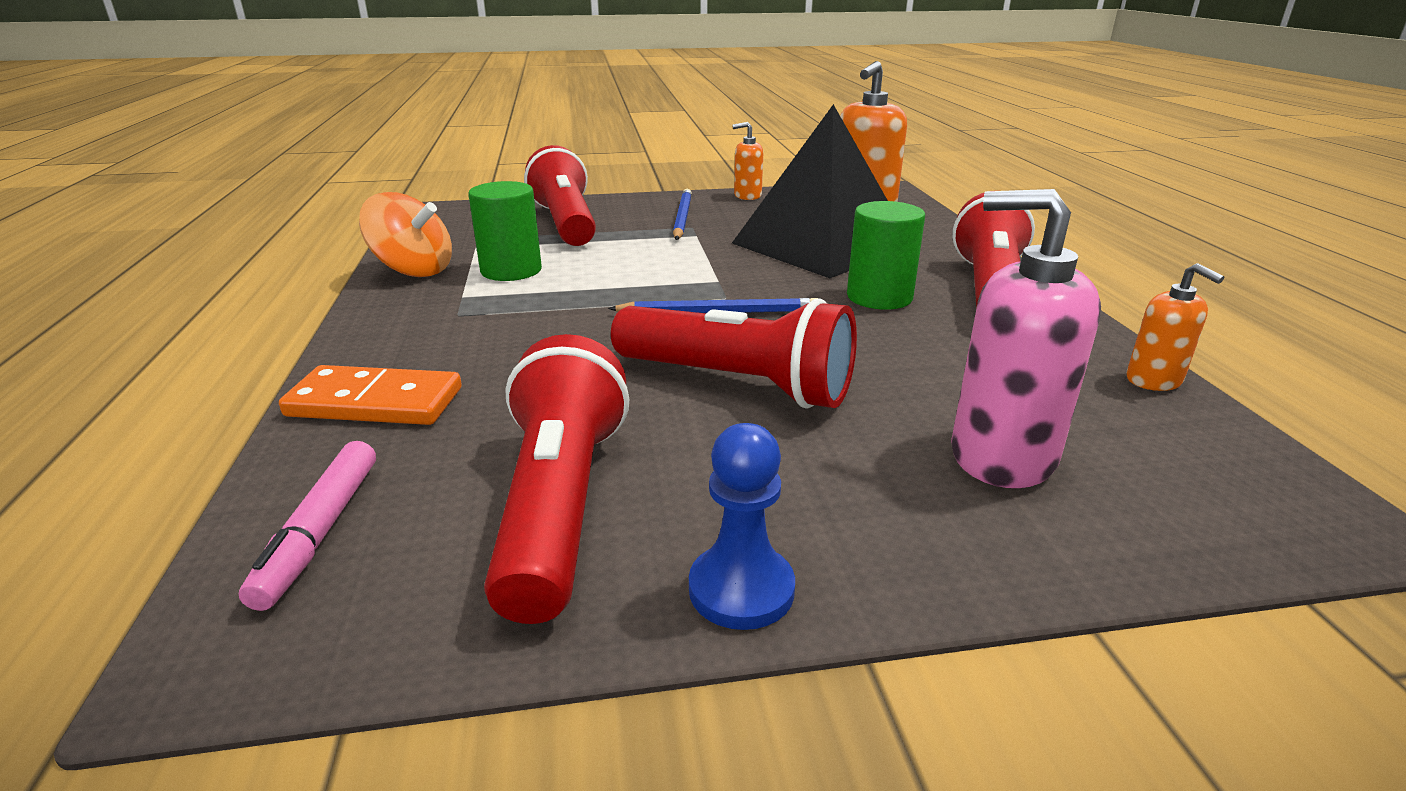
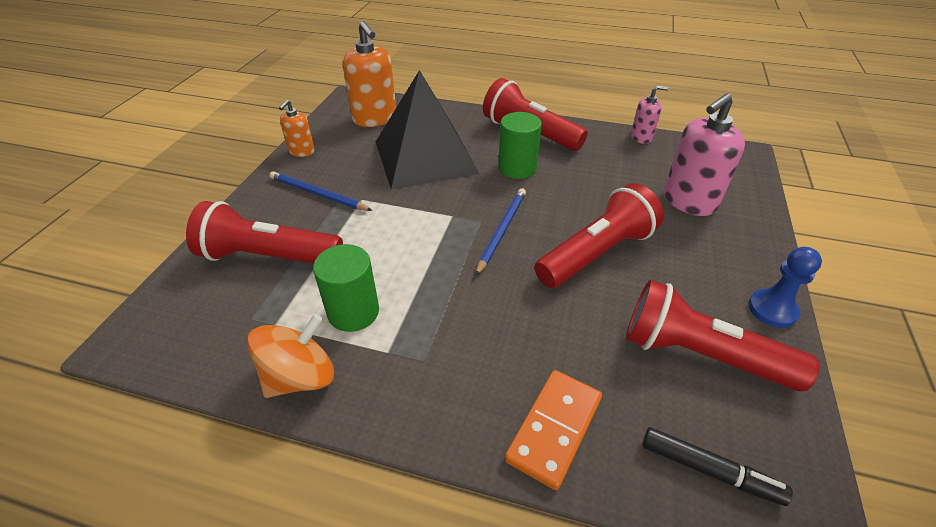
camera: 65 degrees left, 15 degrees up
(319, 532) = (709, 470): pink marker -> black marker
(1154, 380) = (641, 137): orange soap dispenser -> pink soap dispenser

